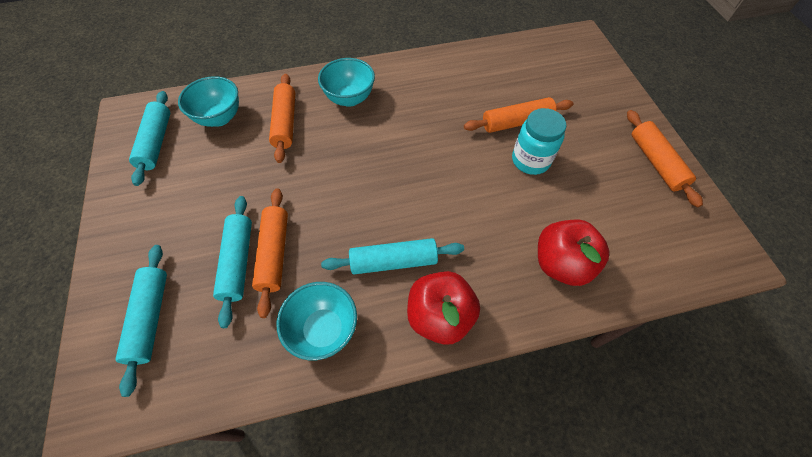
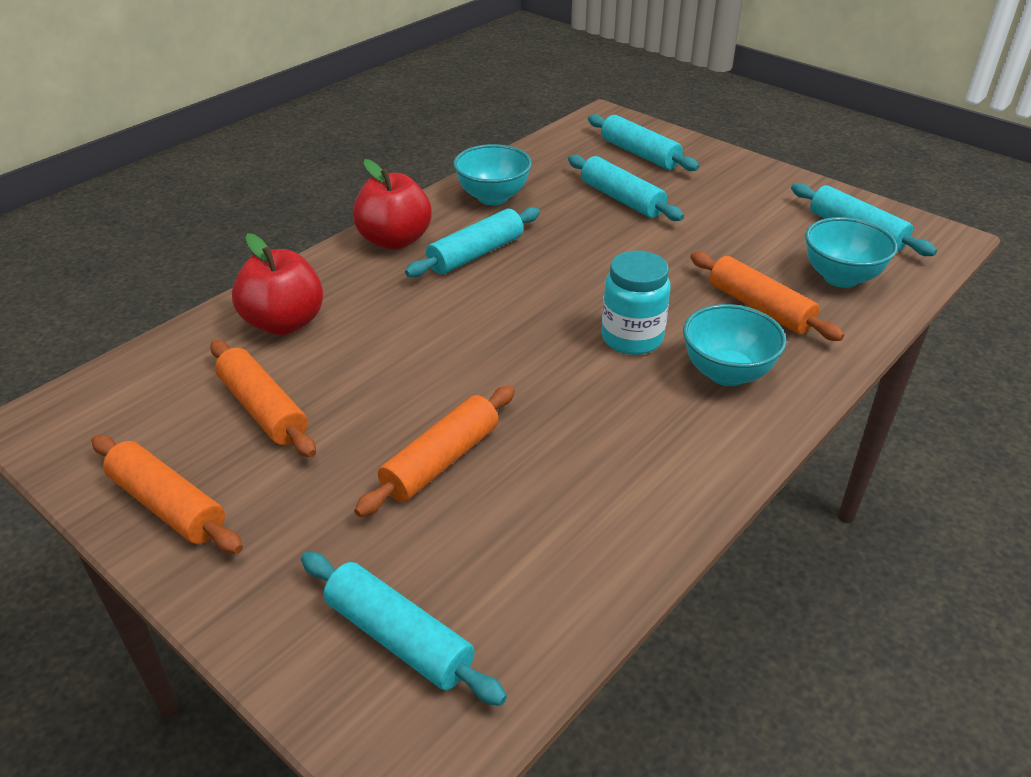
camera: 145 degrees right, 20 degrees down
(274, 254) = (598, 215): orange rolling pin -> orange rolling pin (263, 409)
(530, 160) = (383, 414): turquoise jar -> turquoise jar (632, 338)
(571, 68) = (399, 638): none -> turquoise rolling pin

